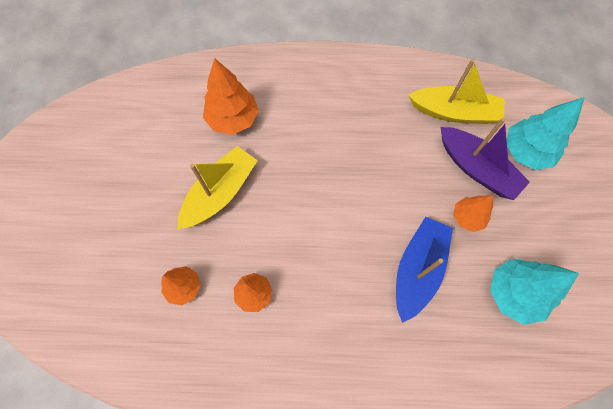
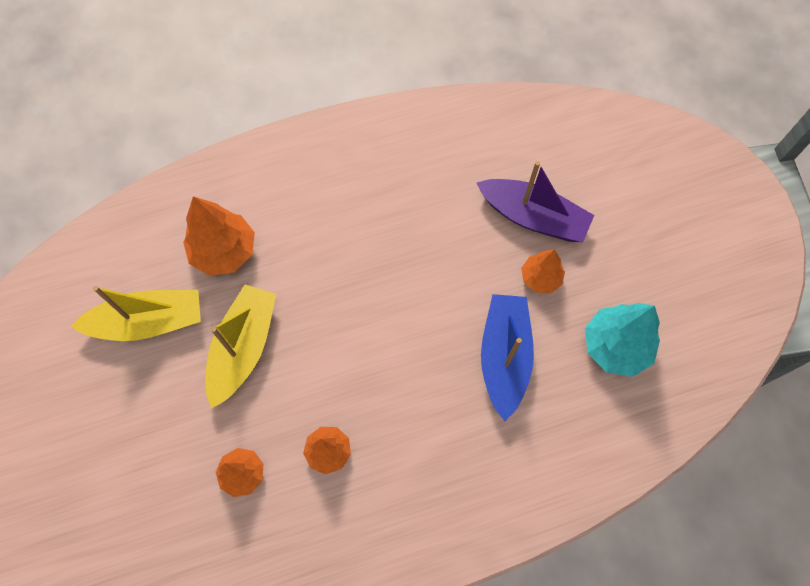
camera: 20 degrees left, 0 degrees up
(454, 112) = (487, 157): yellow boat -> yellow boat (149, 322)
(525, 152) = (582, 179): turquoise tree -> none

